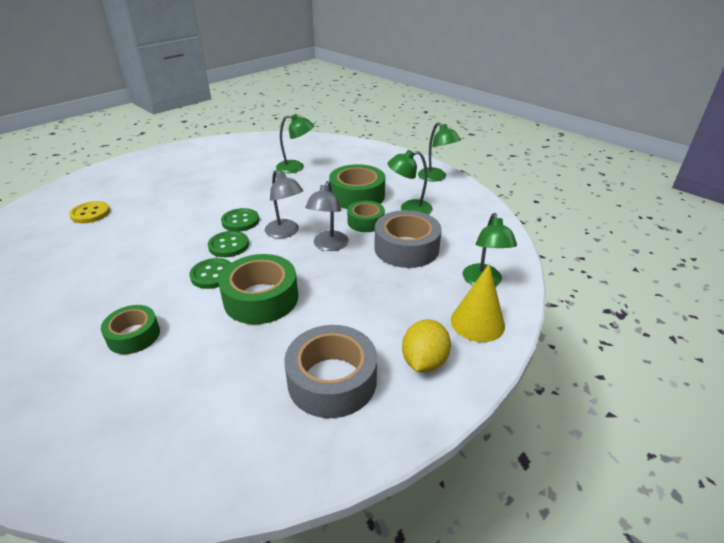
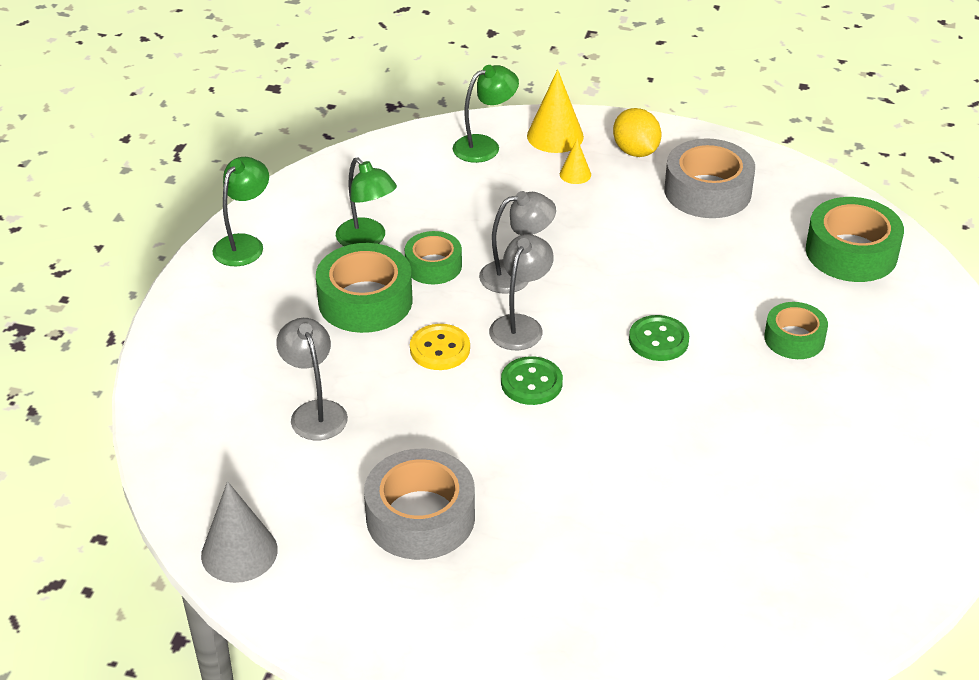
camera: 120 degrees left, 5 degrees up
(90, 213) = (660, 571): yellow button -> yellow button (440, 349)
(228, 245) = (594, 361): green button -> none
(245, 141) = (239, 552): none -> grey cone
(261, 298) = (657, 281): green tape -> green tape (851, 252)
(296, 167) = (315, 412): green lamp -> grey lamp
(406, 248) = (466, 213): grey tape -> grey tape (420, 517)
(415, 312) = (575, 174): none -> yellow cone
(424, 361) = (635, 151): yellow lemon -> yellow lemon turned 75 degrees clockwise

